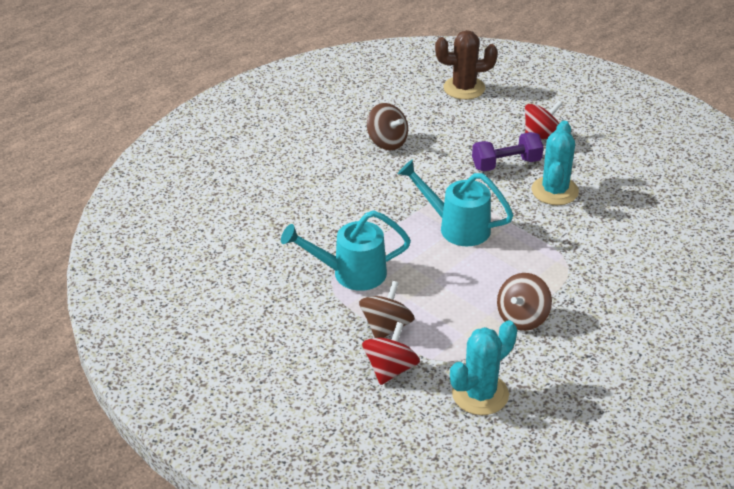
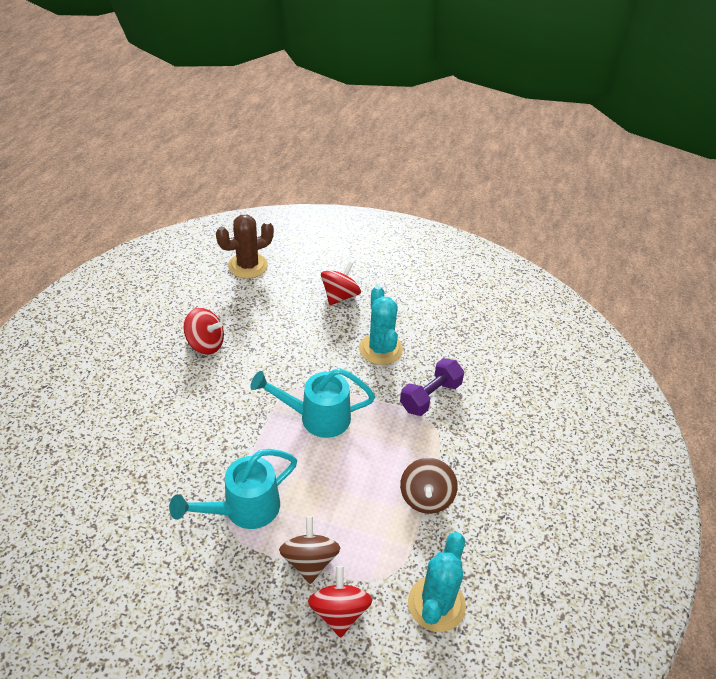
camera: 30 degrees left, 5 degrees up
(387, 142) = (205, 344): brown spinning top -> red spinning top
(506, 164) = (325, 334): purple dumbbell -> purple dumbbell (430, 396)

